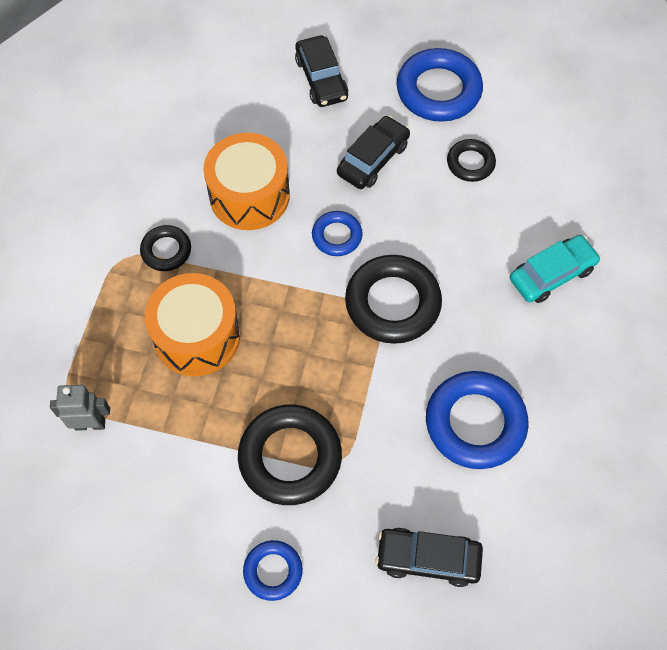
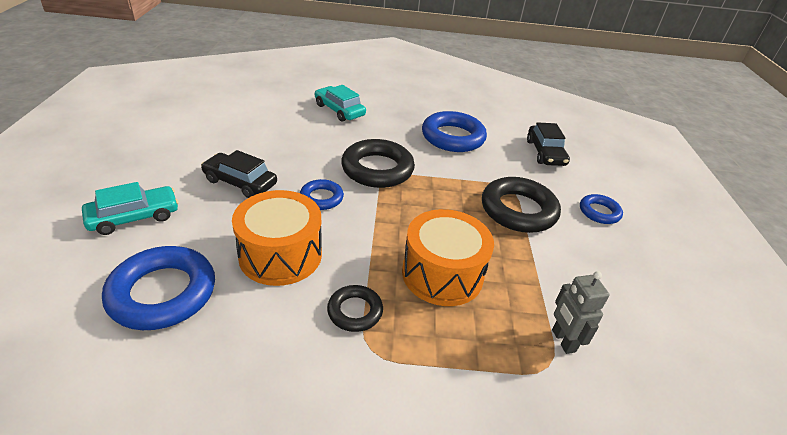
camera: 105 degrees left, 25 degrees down
(321, 79) = (134, 217): black car -> turquoise car
(438, 90) = (169, 151): blue ring -> blue ring (163, 293)
(470, 163) = (247, 137): black ring -> none

